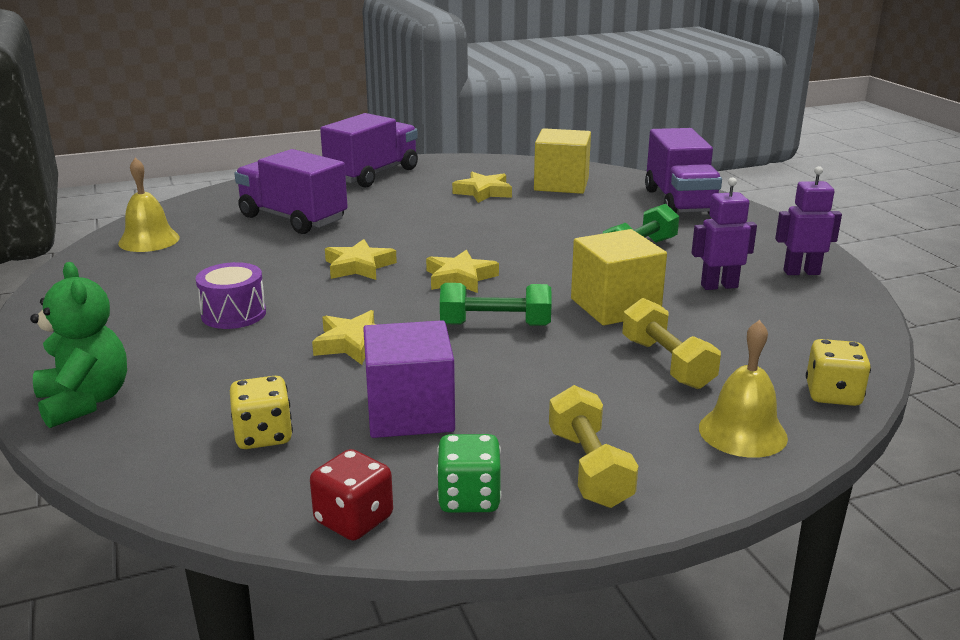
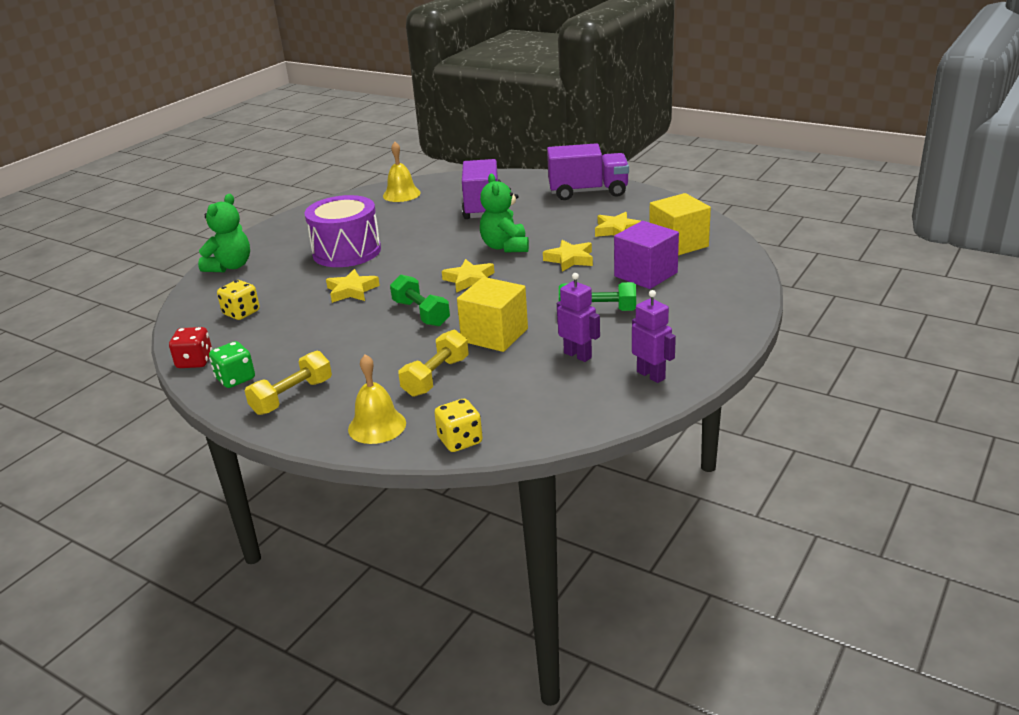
camera: 55 degrees right, 5 degrees up
(233, 314) = (346, 251): purple drum -> purple drum, size x1.77
(358, 266) = (444, 250): yellow star -> yellow star (570, 259)
(410, 413) = (297, 334): purple cube -> purple cube (645, 274)
(416, 240) = (505, 247): none -> green teddy bear
(680, 202) = (719, 291): purple truck -> none

